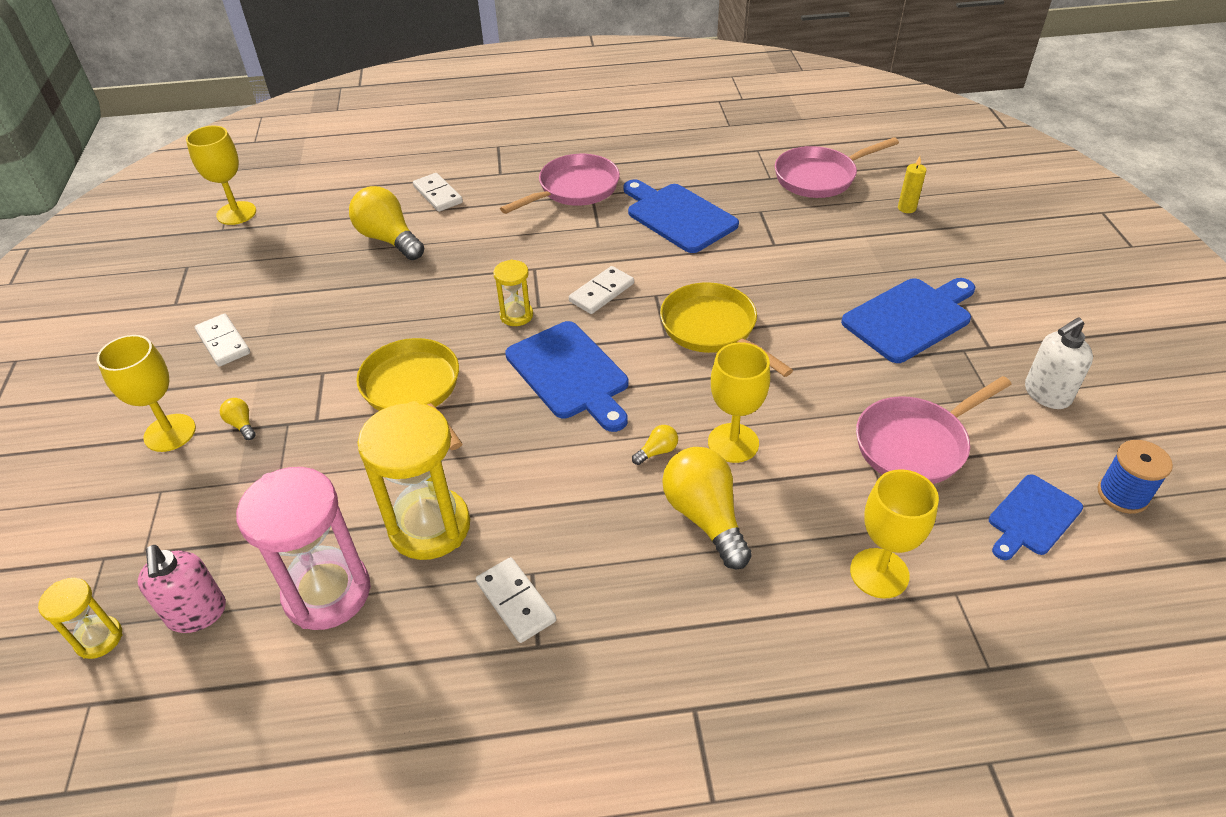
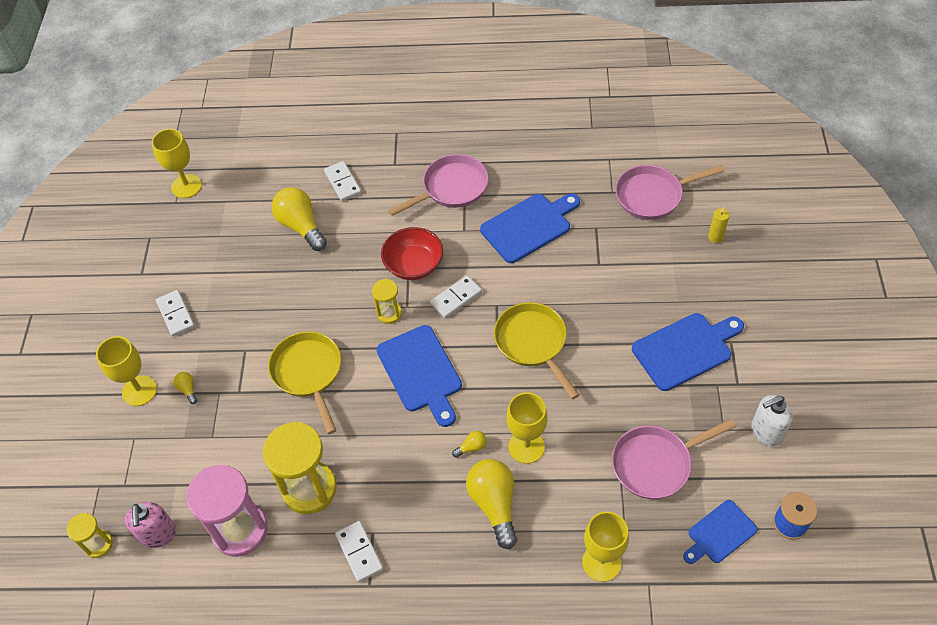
camera: 10 degrees right, 10 degrees up
(540, 264) = (414, 265): none -> red bowl
(678, 216) = (529, 226): blue cutting board -> blue cutting board turned 90 degrees clockwise

